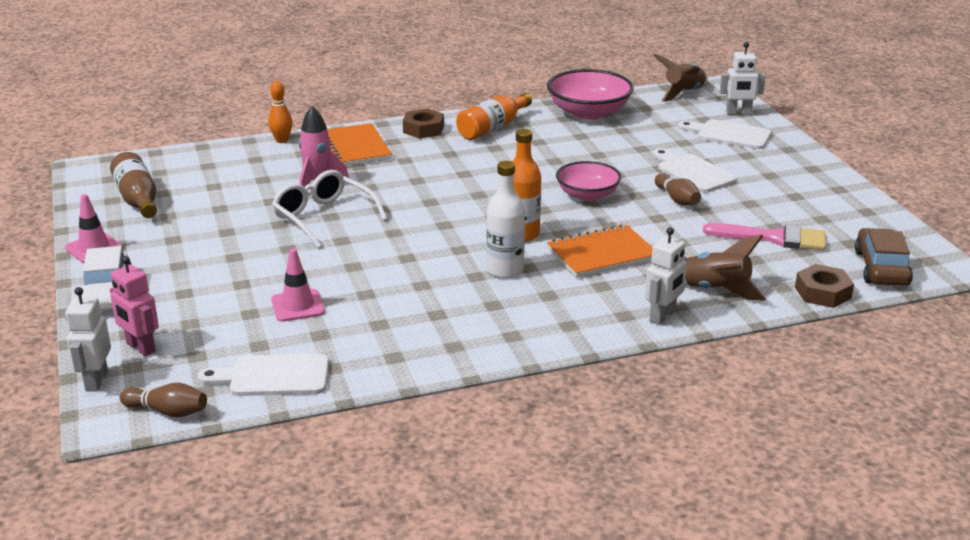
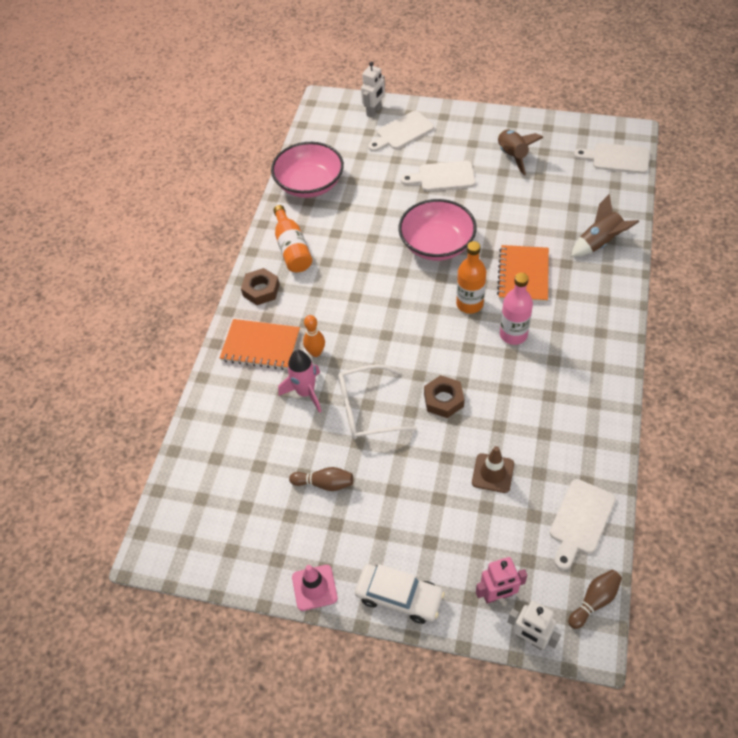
camera: 55 degrees left, 25 degrees up
(138, 199) = (244, 530): brown bottle -> none
(282, 140) = (208, 389): orange bowling pin -> orange bowling pin (316, 352)
(298, 306) = (493, 473): pink traffic cone -> brown traffic cone
(505, 270) = (513, 334): white bottle -> pink bottle
(587, 195) = (437, 244): pink bowl -> pink bowl, size x1.52
(663, 316) = (615, 282): white robot -> none
(677, 199) = (474, 203): brown bowling pin -> brown bowling pin (324, 483)
(683, 93) = (320, 121): brown rocket -> brown rocket (512, 156)
(773, 238) = (554, 185): pink brush -> none
(822, 292) = (629, 198): brown nut -> brown nut (443, 400)
(881, 268) = (616, 158): brown car -> white cutting board

